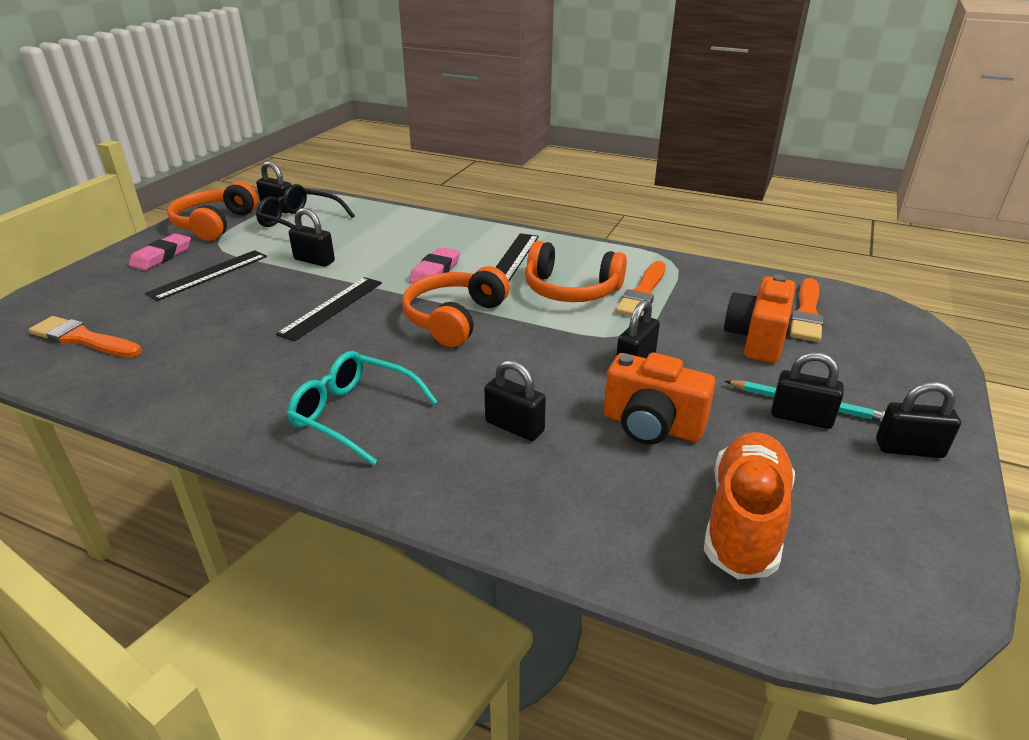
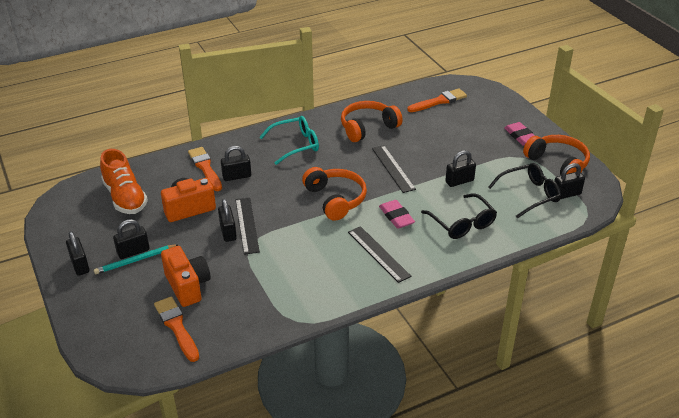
camera: 130 degrees right, 5 degrees up
(209, 274) = (477, 144): black ruler -> black ruler (247, 225)
(398, 237) = (462, 223): none -> black glasses
(571, 290) = (314, 254): orange headphones -> orange headphones (368, 127)
(643, 293) = (277, 278): orange brush -> orange brush (205, 168)
(909, 449) = (80, 265): black padlock -> black padlock turned 75 degrees counterclockwise

